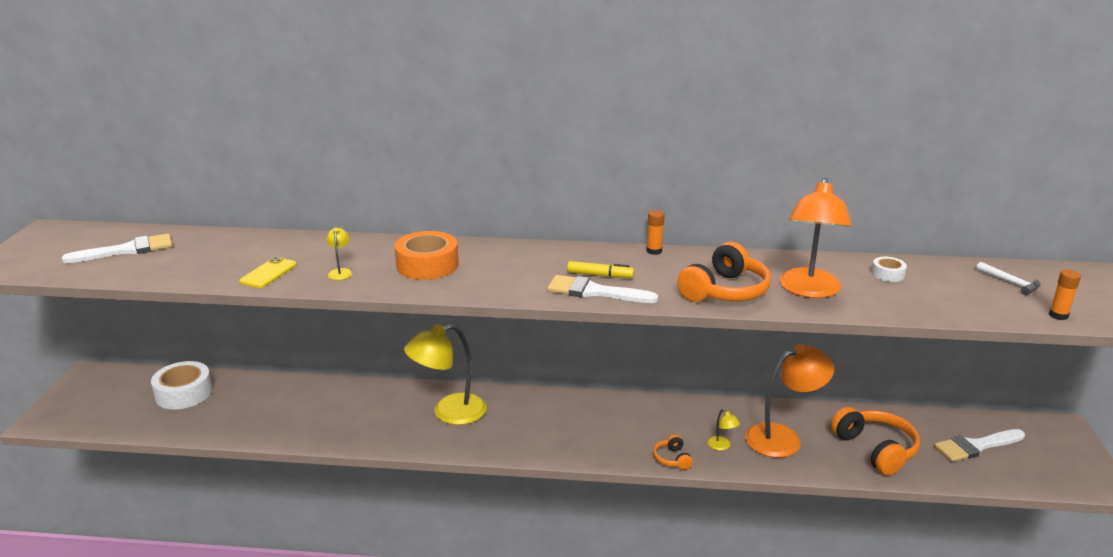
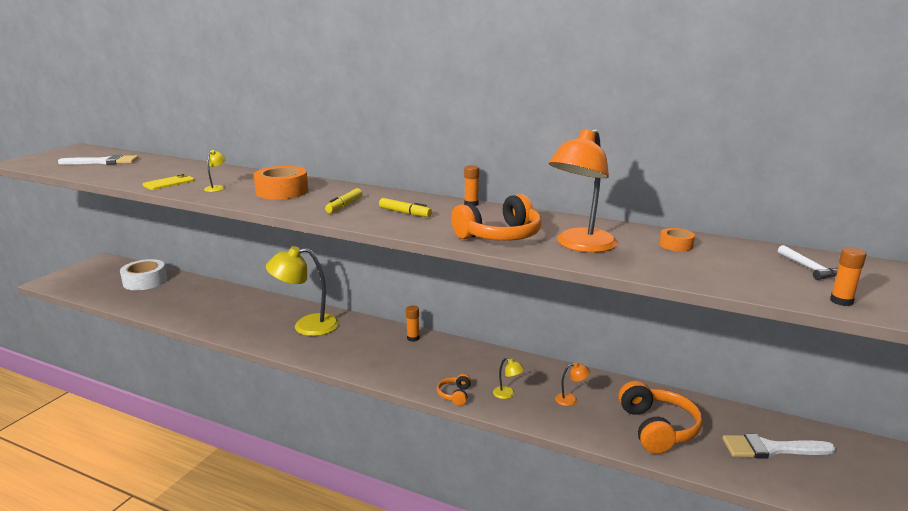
camera: 20 degrees right, 5 degrees down
(524, 275) = (344, 206): none -> yellow marker
(580, 403) = (413, 338): none -> orange glue stick
(594, 292) = (386, 222): white brush -> none
(722, 446) = (507, 394): yellow lamp -> yellow lamp turned 45 degrees counterclockwise
(783, 438) = (571, 399): orange lamp -> orange lamp, size x0.41
(888, 274) = (676, 245): white tape -> orange tape

